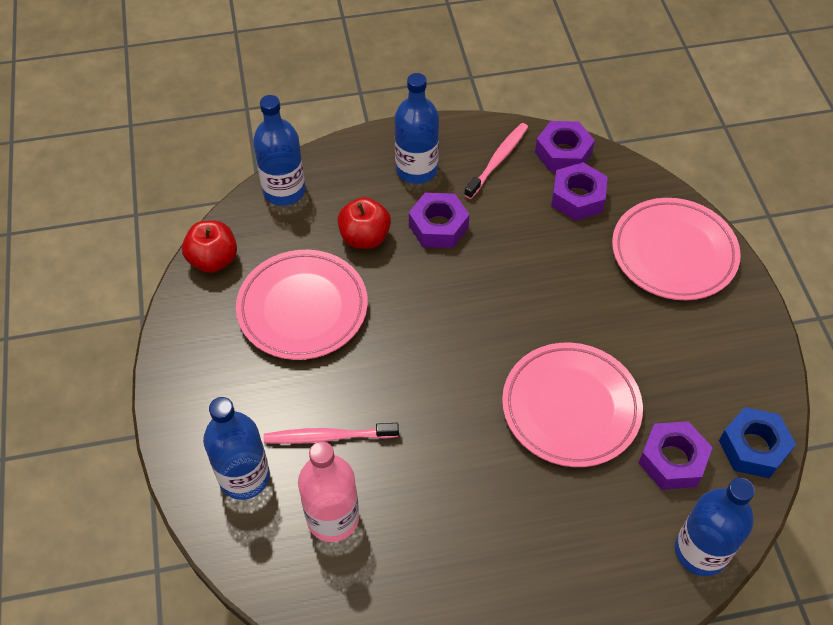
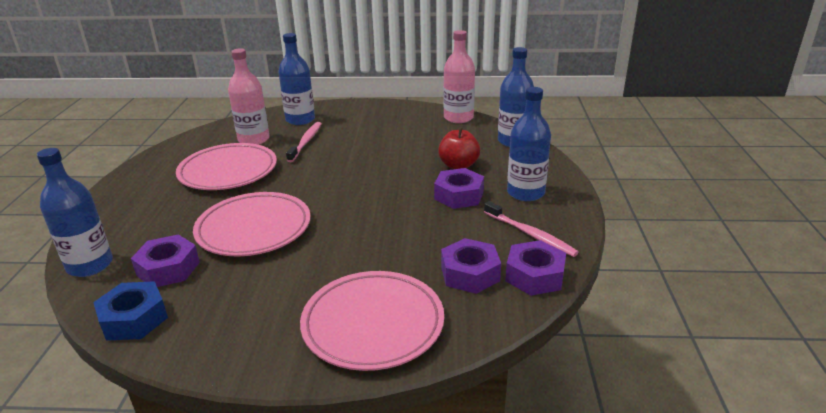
camera: 105 degrees right, 25 degrees down
(213, 260) = (458, 118): red apple -> pink bottle
(302, 308) = (405, 141): pink plate -> pink plate (228, 171)

